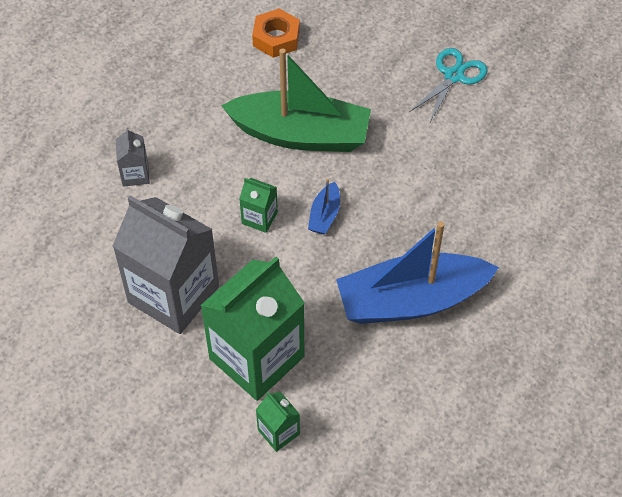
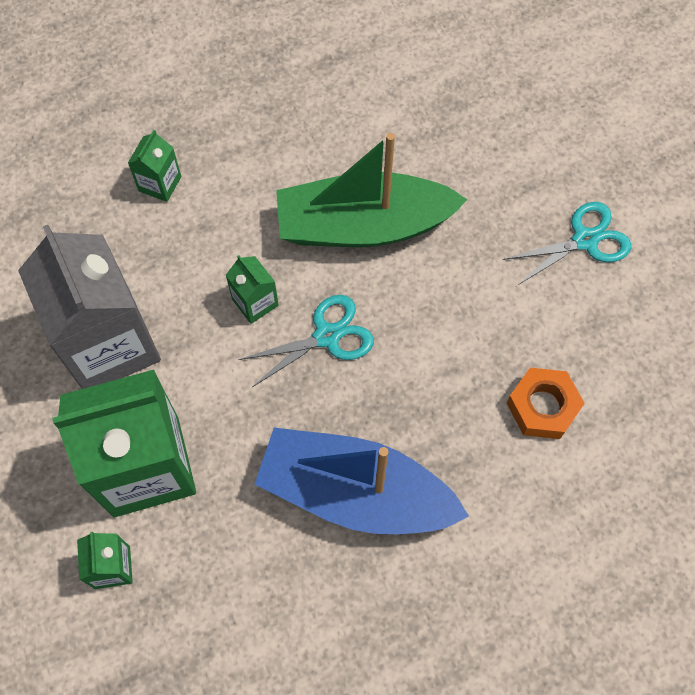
camera: 30 degrees right, 10 degrees up
(135, 174) = (160, 184): grey carton -> green carton
(276, 38) = (411, 96): orange nut -> orange nut (543, 407)
(301, 134) = (363, 225): green boat -> green boat turned 135 degrees clockwise
(324, 215) = (327, 336): blue boat -> turquoise scissors

